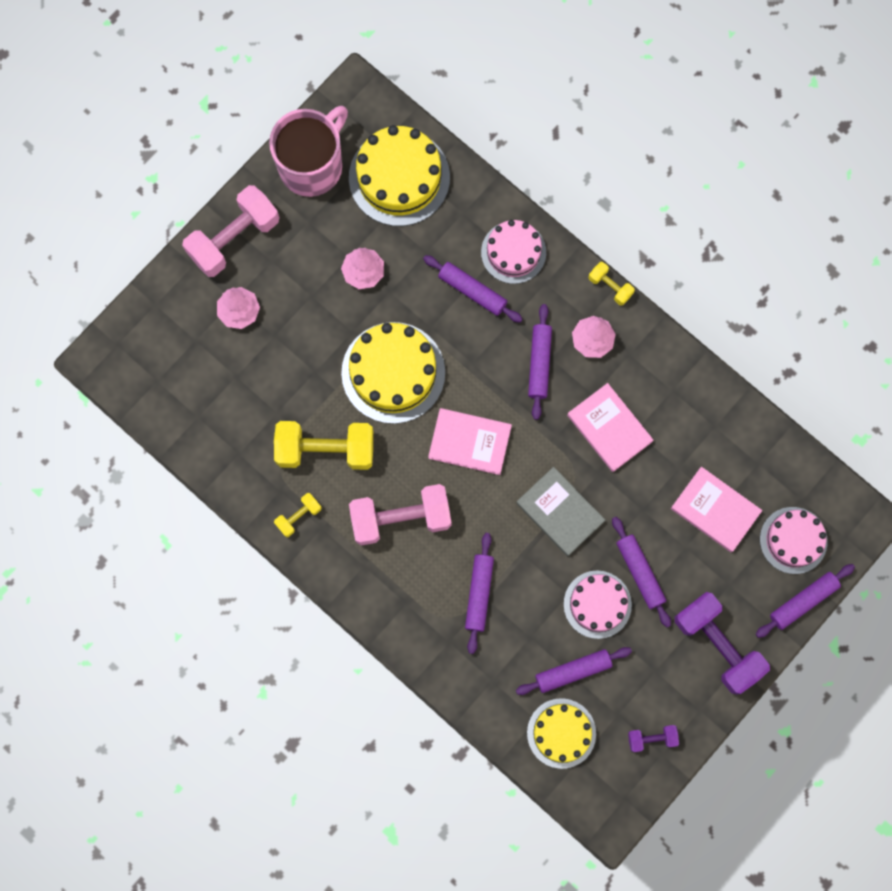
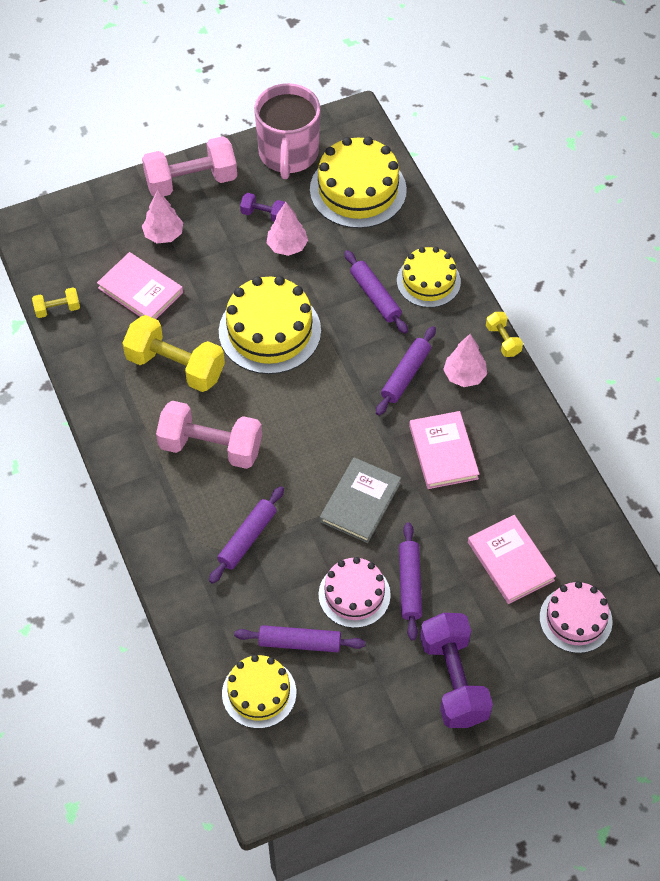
camera: 25 degrees right, 20 degrees down
(298, 516) = (121, 409): yellow dumbbell -> yellow dumbbell (57, 309)
(312, 165) = (288, 154): pink mug -> pink mug turned 120 degrees clockwise
(470, 442) = (308, 412): pink book -> pink book (140, 290)
(513, 252) = (428, 281): pink cake -> yellow cake
(560, 512) = (360, 502): grey book -> grey book turned 45 degrees clockwise
(651, 738) = (345, 737): purple dumbbell -> purple dumbbell (263, 214)
(803, 601) = (559, 678): purple rolling pin -> none

